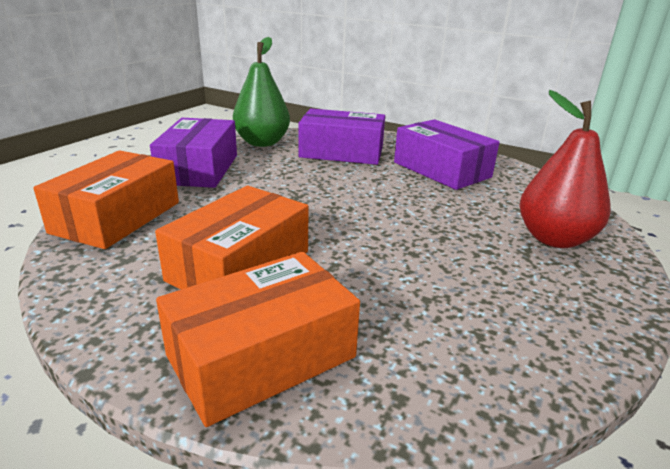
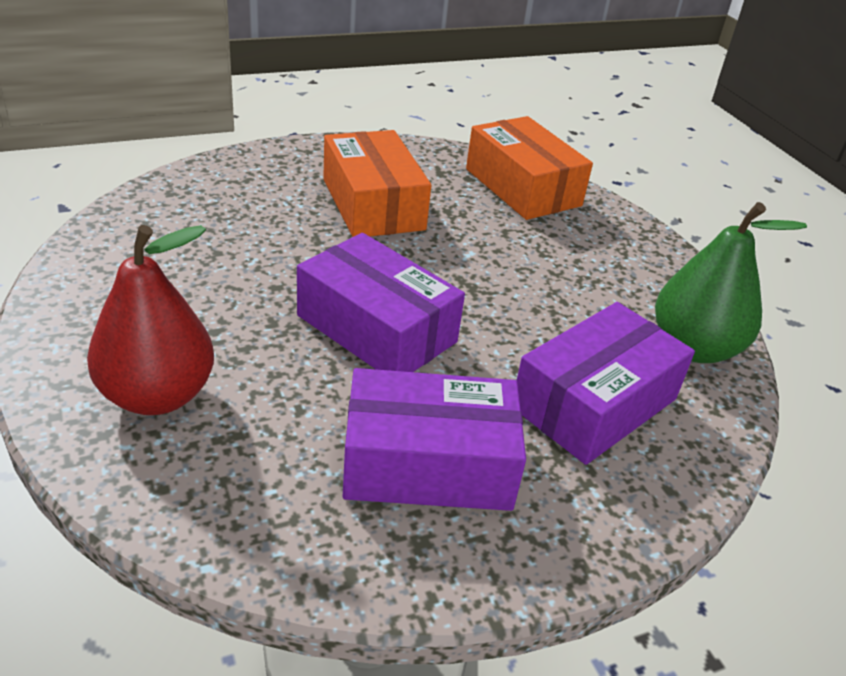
camera: 125 degrees right, 10 degrees up
(199, 169) = (616, 261): purple box -> purple box (376, 328)
(261, 356) = (266, 173): orange box -> none

